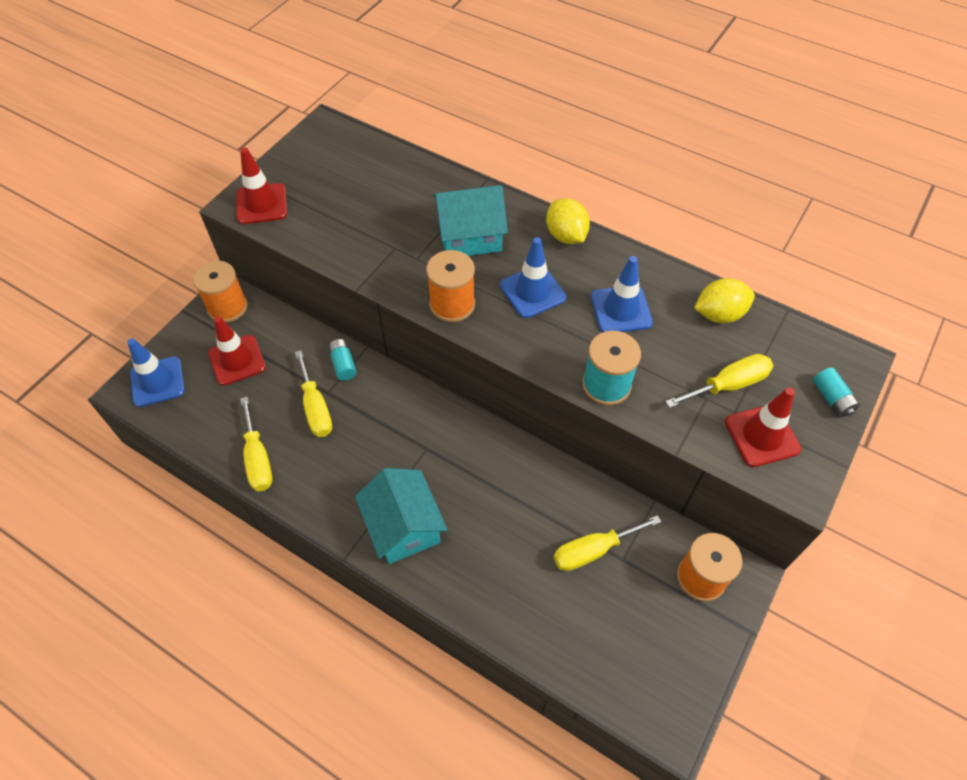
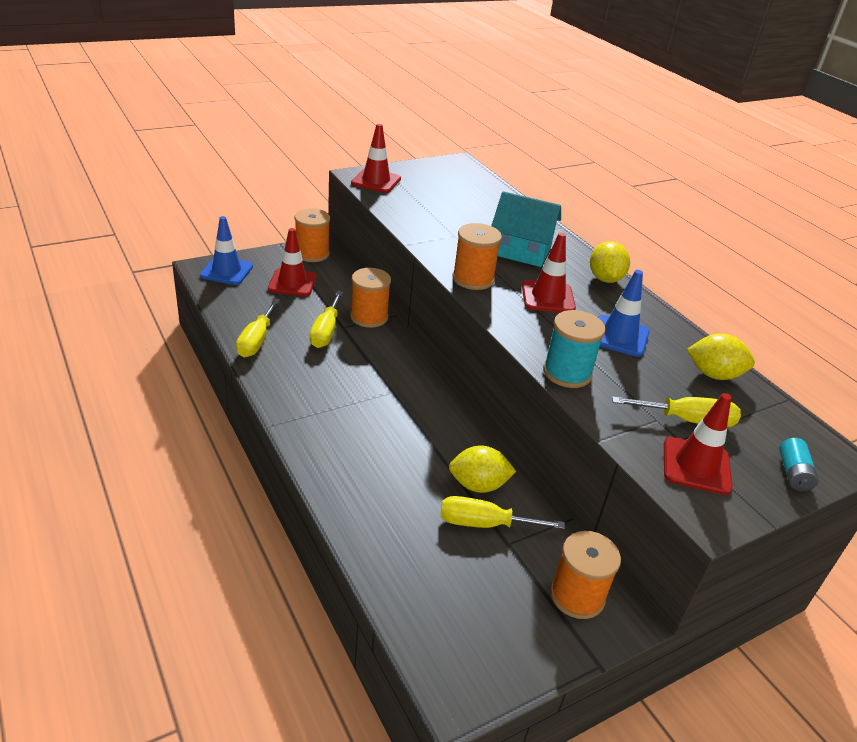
camera: 25 degrees right, 20 degrees down
(343, 365) = (369, 317): turquoise battery -> orange spool
(403, 527) = (331, 429): turquoise house -> none
(532, 292) = (548, 297): blue traffic cone -> red traffic cone
(564, 512) = (478, 485): none -> yellow lemon

